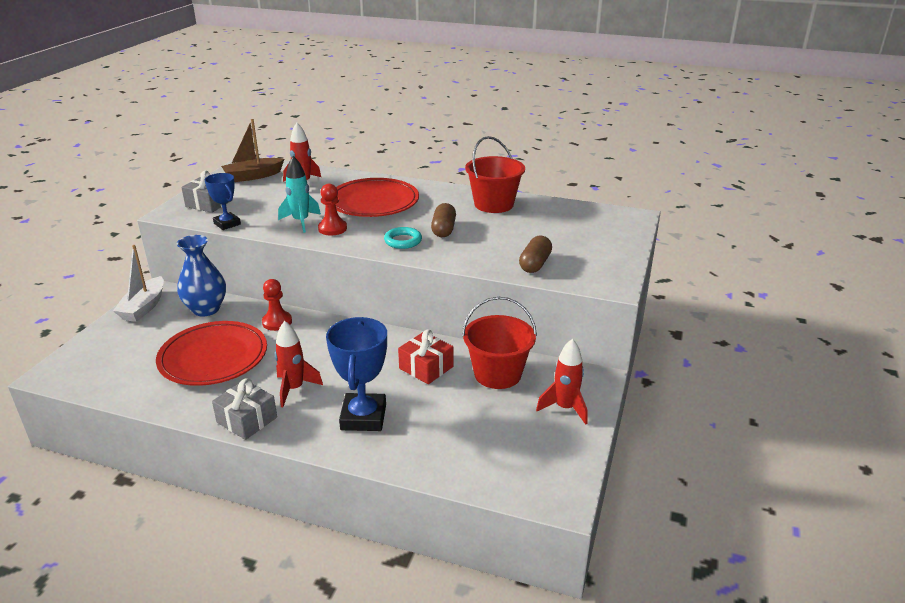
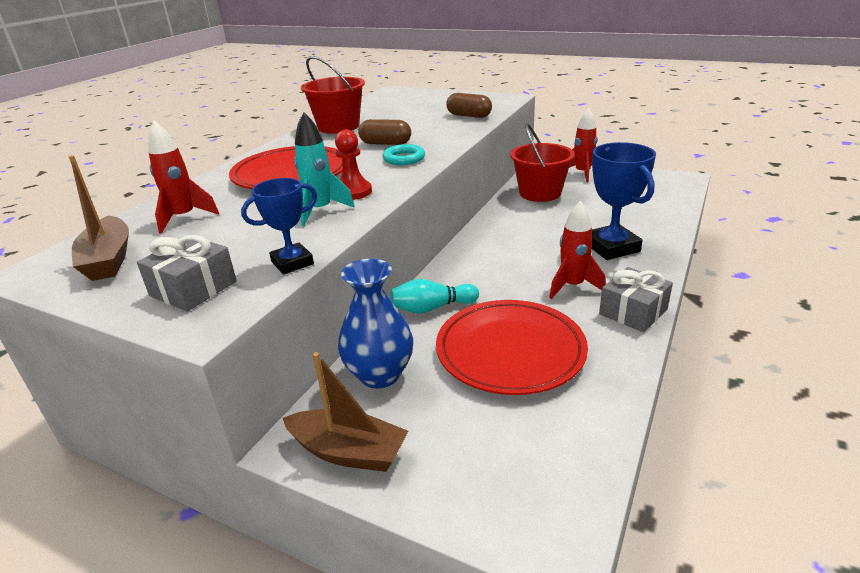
camera: 80 degrees left, 0 degrees up
(144, 307) = (348, 452): white boat -> brown boat
(277, 322) = (432, 308): red pawn -> turquoise bowling pin
(363, 417) = (611, 247): blue trophy -> blue trophy turned 60 degrees clockwise
(426, 367) = (531, 220): red gift -> none

